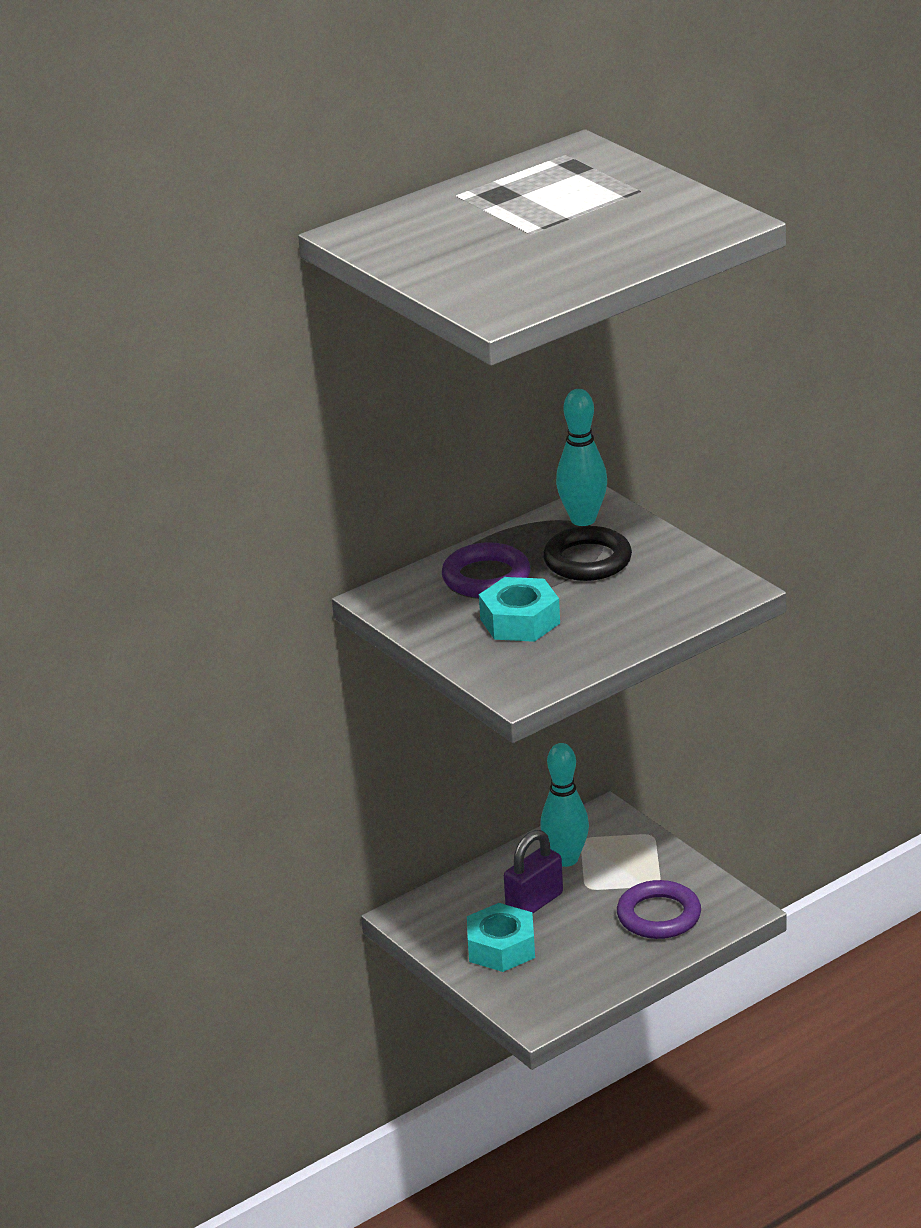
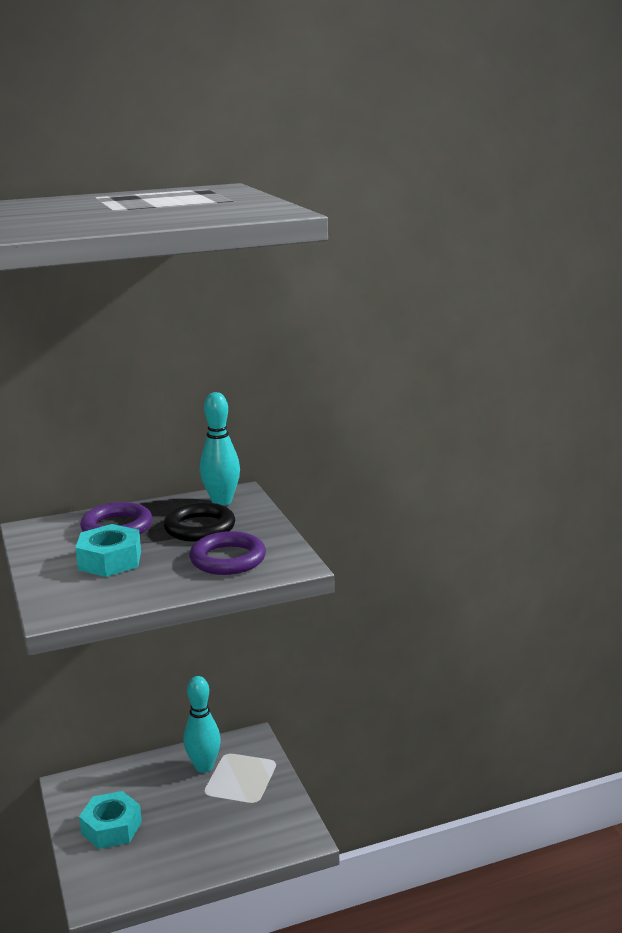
camera: 15 degrees right, 10 degrees down
(534, 902) = (160, 796): purple padlock -> none
(659, 916) = (241, 829): purple ring -> purple ring (228, 559)

